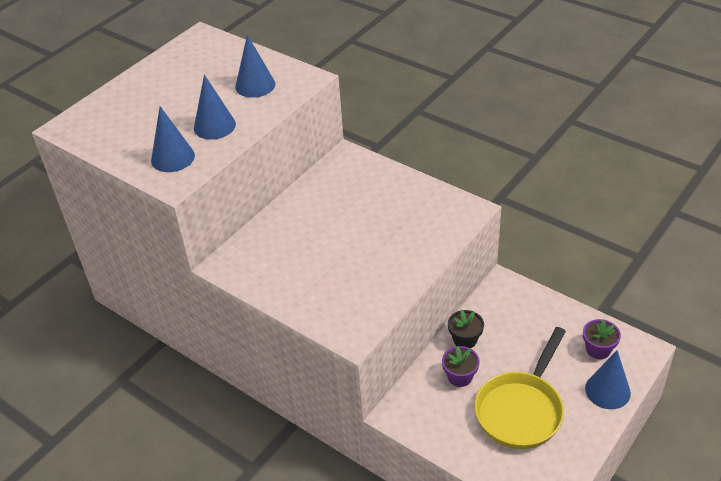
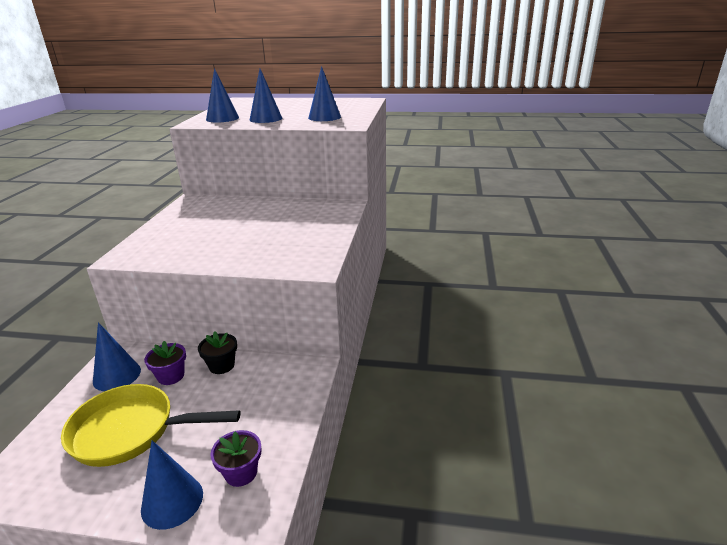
camera: 60 degrees right, 15 degrees down
(435, 416) = (117, 375): none -> blue cone

